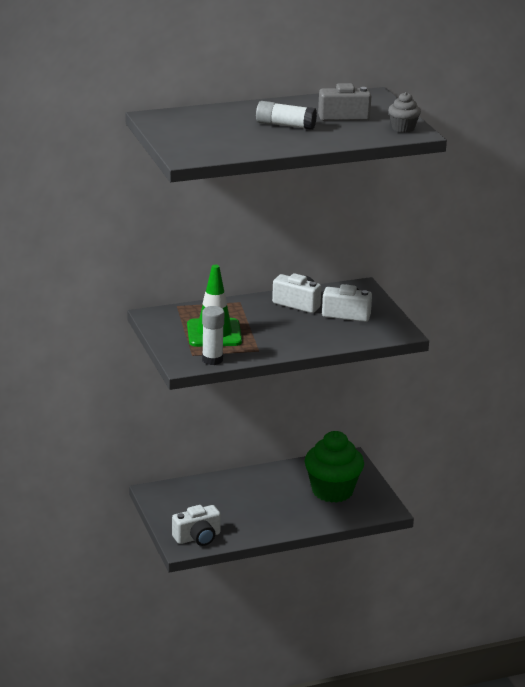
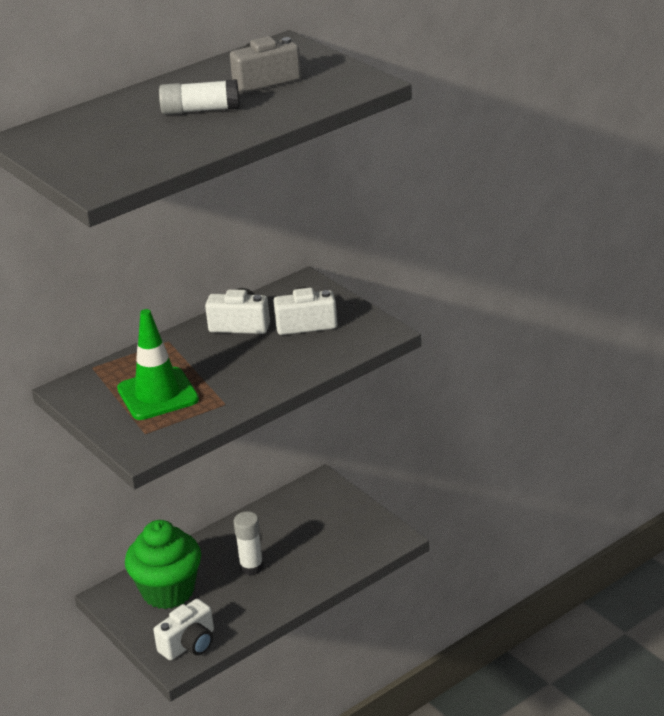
camera: 15 degrees left, 5 degrees up
(212, 360) = (174, 433): white glue stick -> white glue stick (251, 567)
(332, 491) = (320, 532): green cupcake -> green cupcake (168, 591)
(403, 128) = (349, 80): grey cupcake -> none

